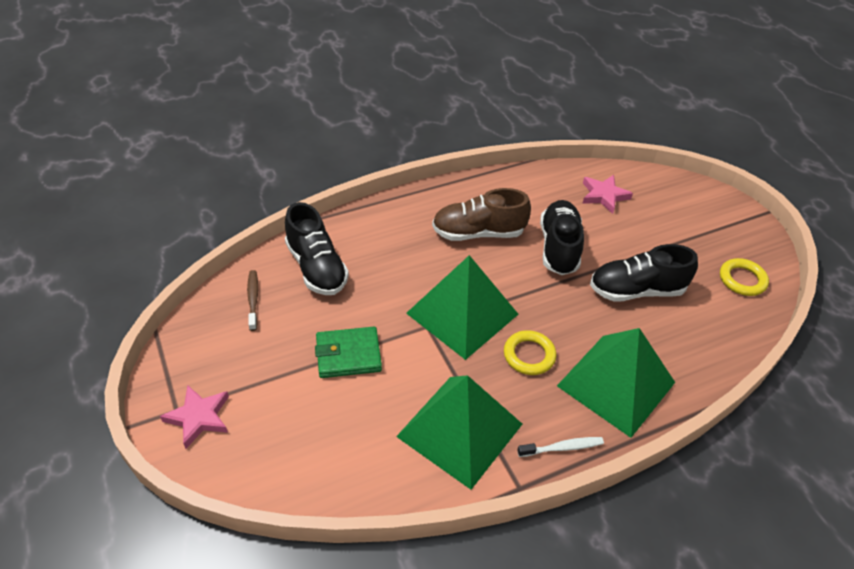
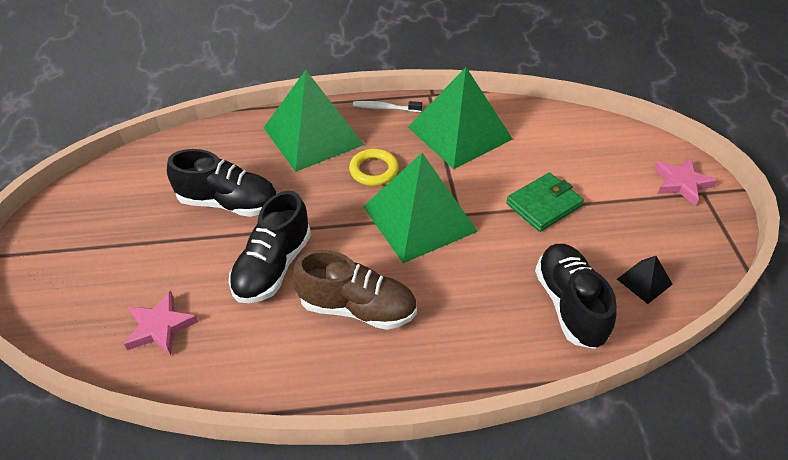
camera: 160 degrees left, 0 degrees up
(253, 299) = (644, 281): brown toothbrush -> black pyramid
(348, 355) = (543, 205): green wallet -> green wallet turned 45 degrees counterclockwise
(742, 280) = (112, 190): yellow ring -> none

